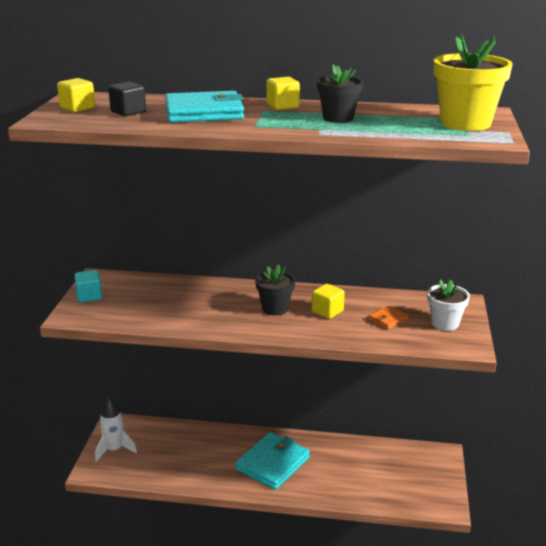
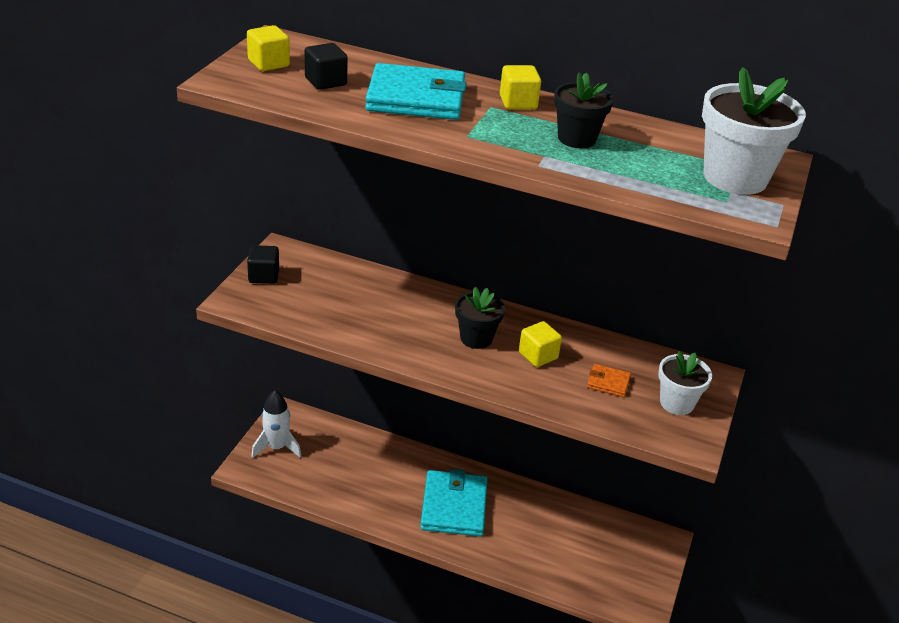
camera: 10 degrees right, 10 degrees up
(89, 296) = (264, 276): turquoise cube -> black cube
(273, 463) = (454, 506): turquoise wallet -> turquoise wallet turned 45 degrees counterclockwise
(388, 319) = (608, 382): orange wallet -> orange wallet turned 45 degrees clockwise
(465, 123) = (735, 177): yellow flower pot -> white flower pot

